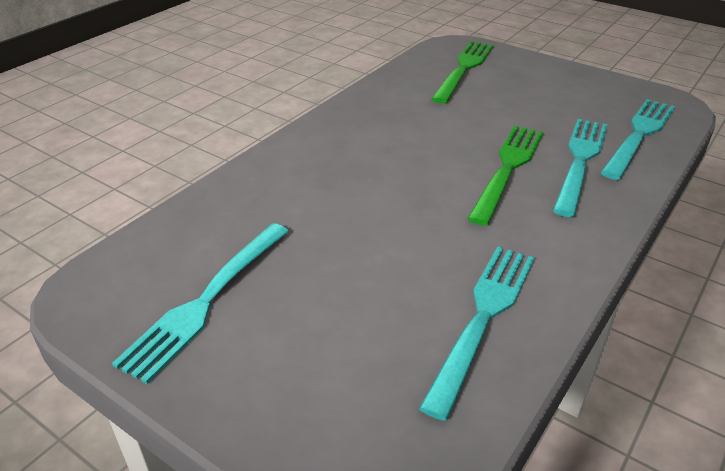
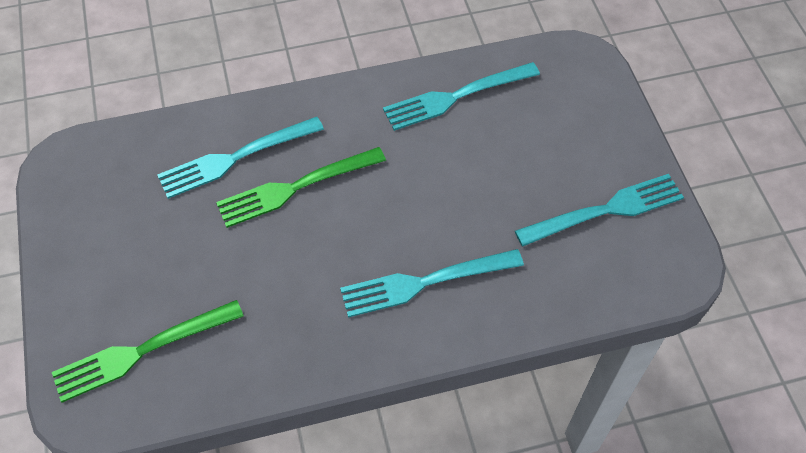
camera: 140 degrees left, 20 degrees up
(639, 135) = (152, 151): turquoise fork -> turquoise fork (425, 282)

